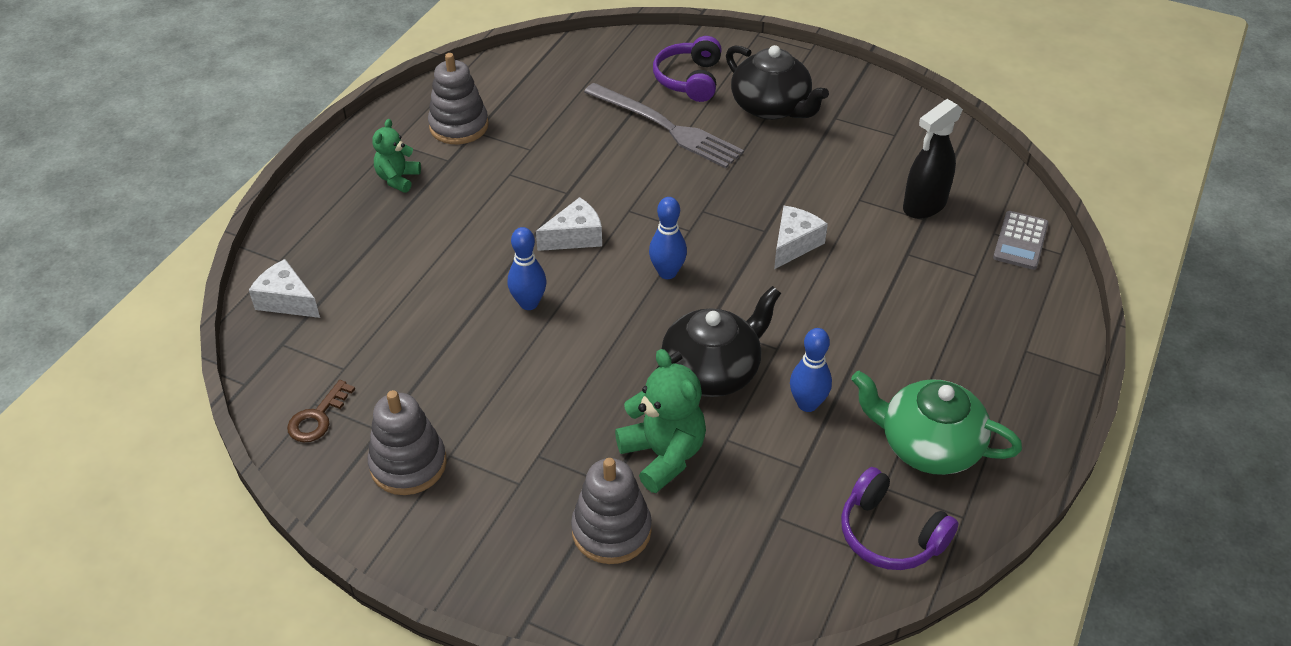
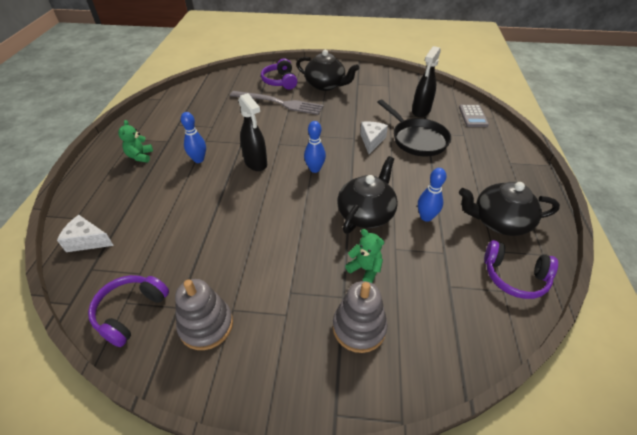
camera: 20 degrees left, 0 degrees up
(317, 418) = (130, 312): brown key -> purple headphones
(459, 126) = (167, 124): grey stacking toy -> none
(529, 303) = (244, 203): blue bowling pin -> blue bowling pin (199, 160)
(575, 237) = (256, 163): white cheese -> black spray bottle
(663, 455) = (365, 269): green teddy bear -> green teddy bear, size x0.62
(879, 261) = (417, 139): none -> black pan
(928, 445) = (499, 221): green teapot -> black teapot

